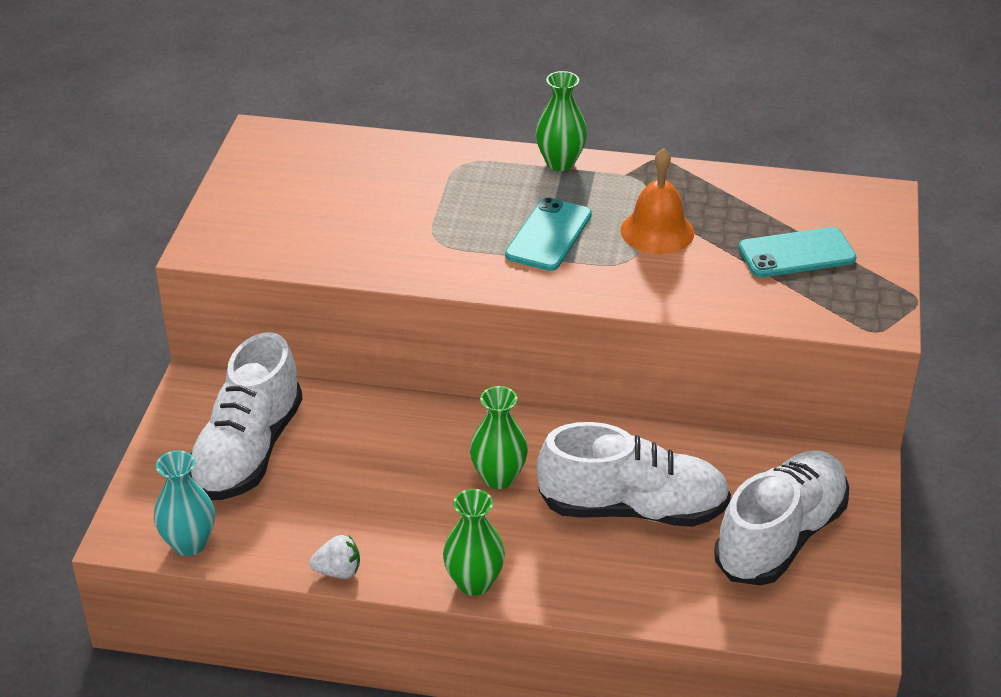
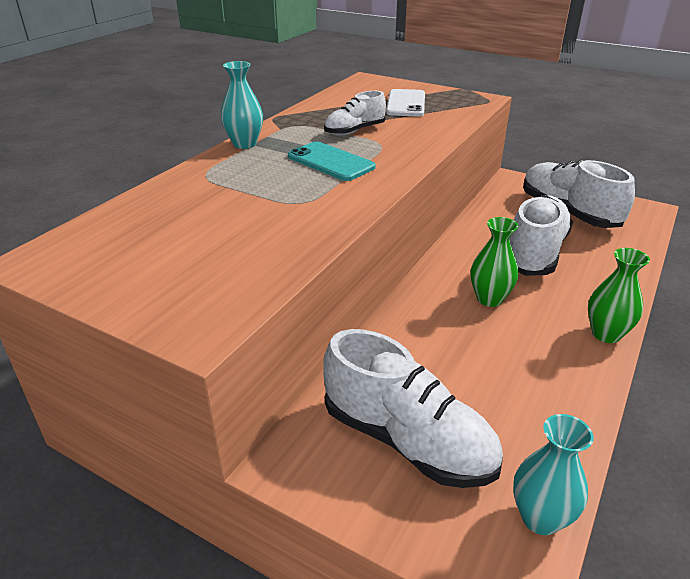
camera: 70 degrees left, 5 degrees down
(338, 571) = (589, 408): white strawberry -> none
(560, 163) = (244, 144): green vase -> turquoise vase
(657, 231) = (355, 131): orange bell -> white shoe
(796, 253) = (406, 103): turquoise phone -> white phone

